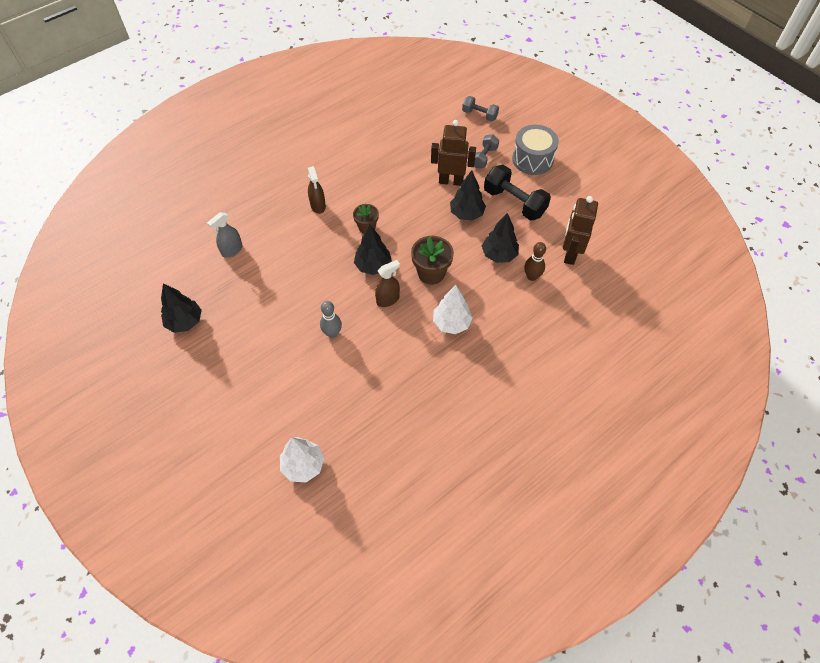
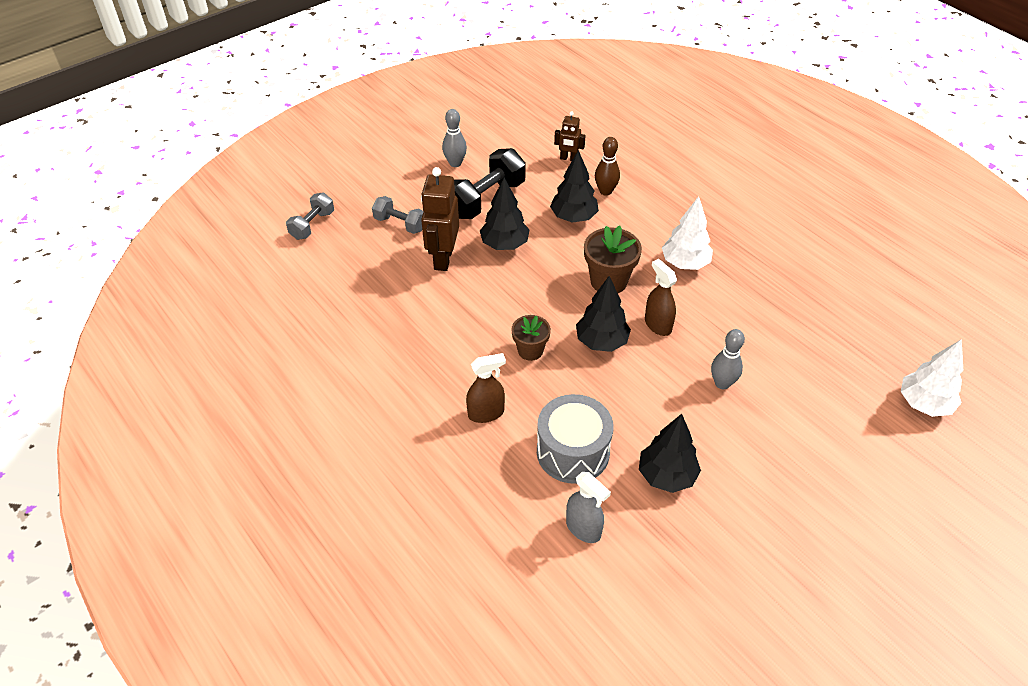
camera: 90 degrees left, 10 degrees down
(185, 322) = (736, 581): black tree -> black tree (666, 476)
(532, 159) = (409, 179): grey drum -> grey drum (573, 452)
(554, 184) = (455, 163): none -> grey bowling pin
(570, 254) = (568, 158): brown robot -> brown robot, size x0.54

